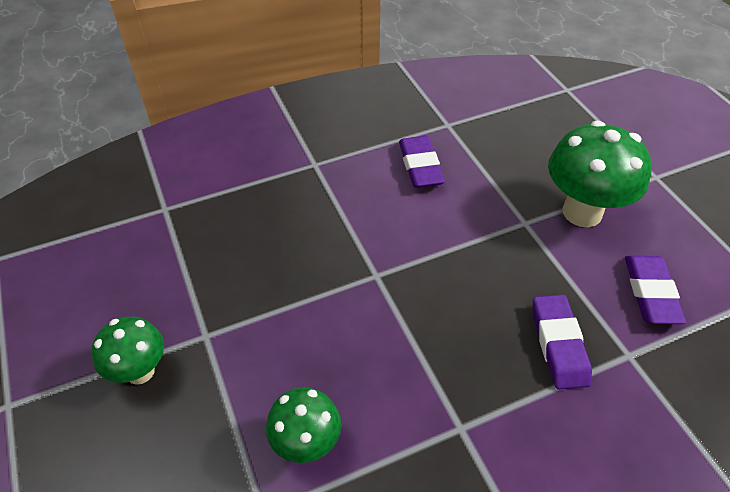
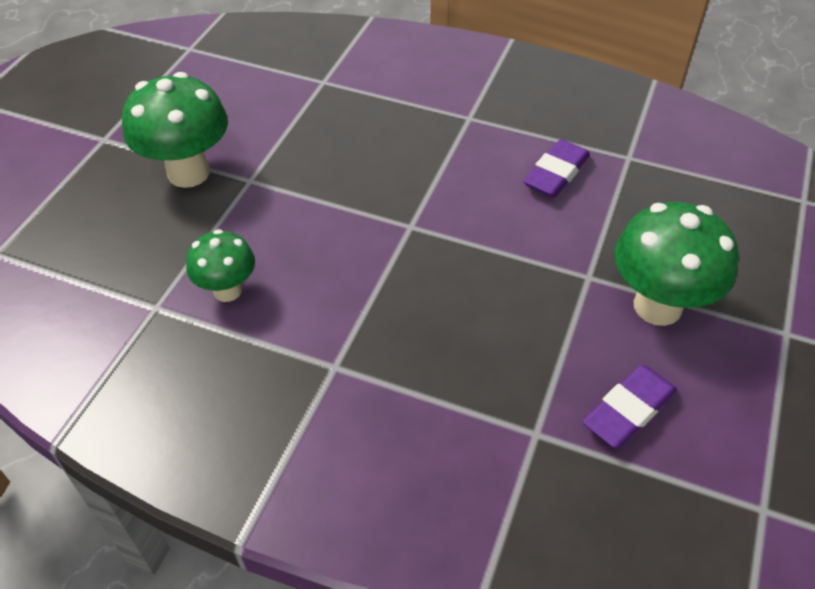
camera: 45 degrees right, 0 degrees up
(140, 371) = (188, 173): green mushroom -> green mushroom, size x1.69
(558, 344) = (486, 378): purple eraser -> none

